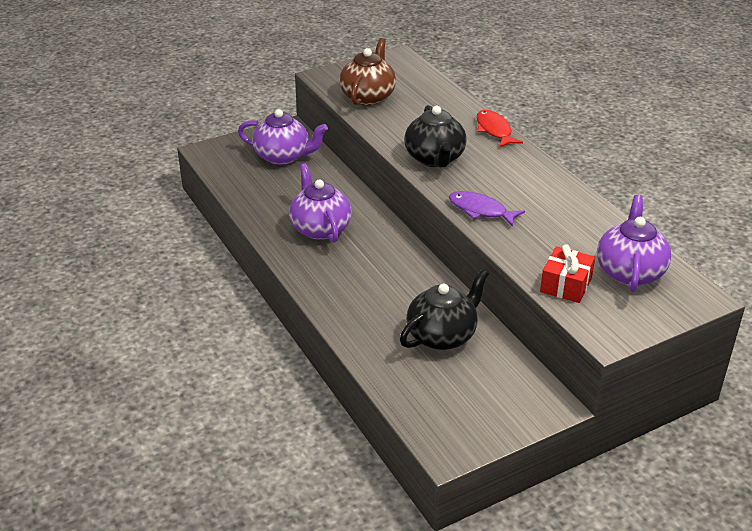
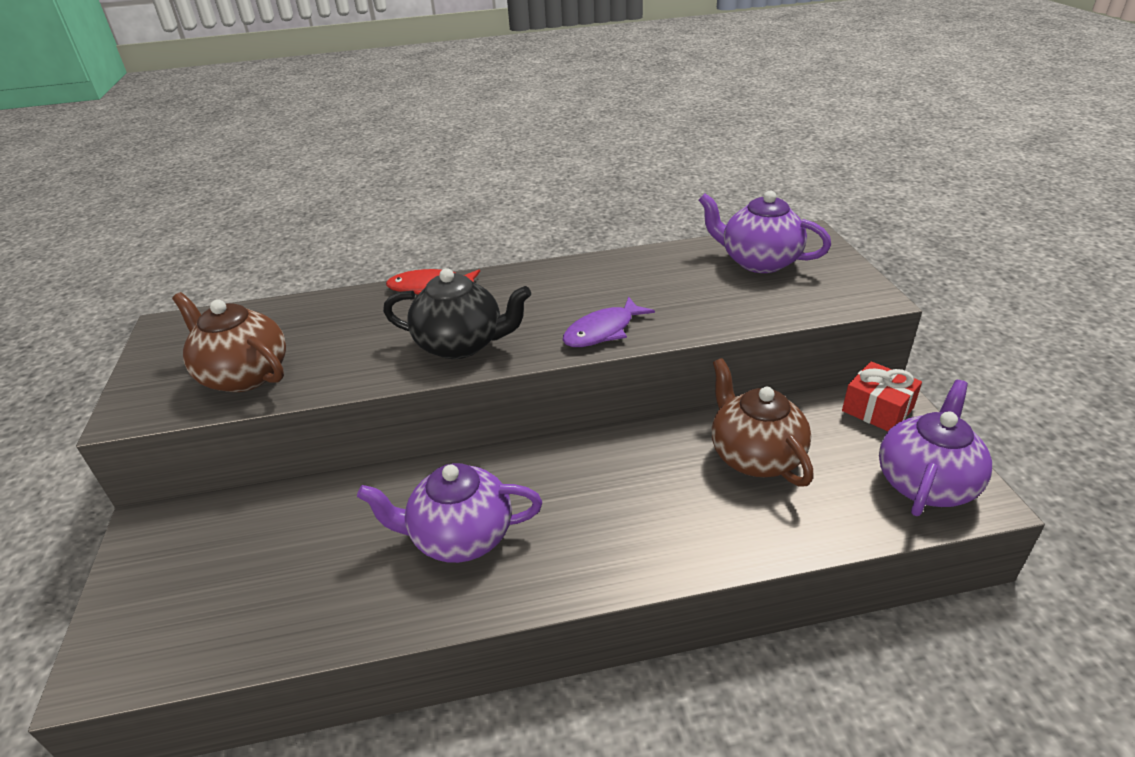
camera: 70 degrees left, 0 degrees up
(283, 156) = (224, 548): purple teapot -> purple teapot (925, 483)
(442, 335) = (754, 456): black teapot -> brown teapot
(565, 285) = (775, 303): red gift -> red gift (877, 409)

